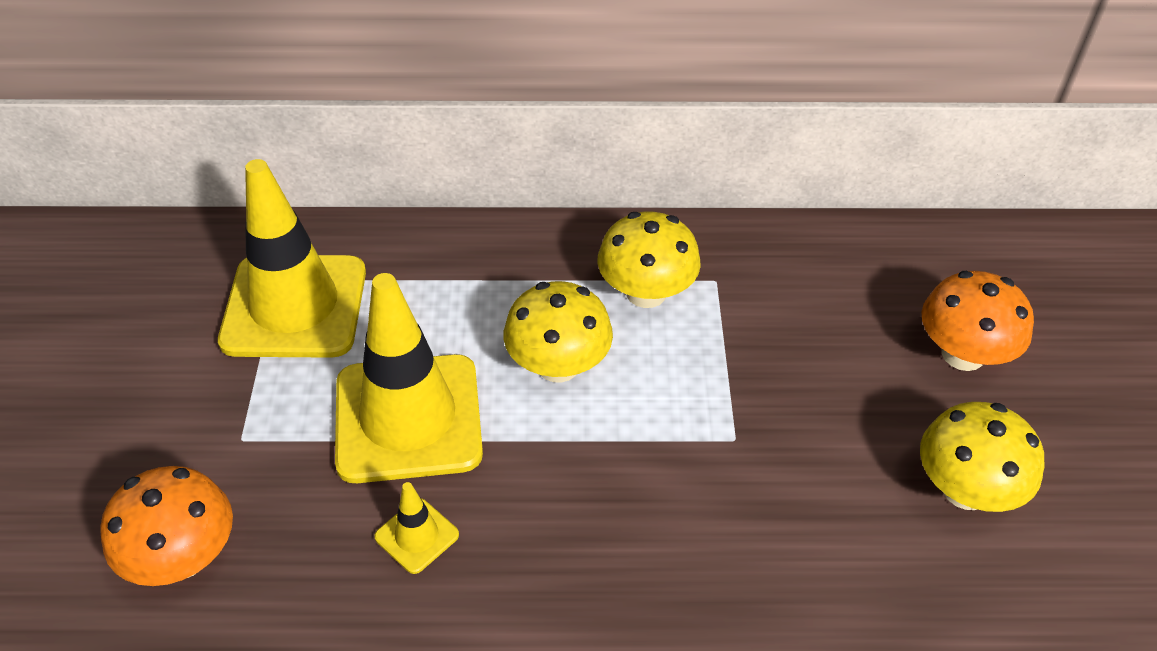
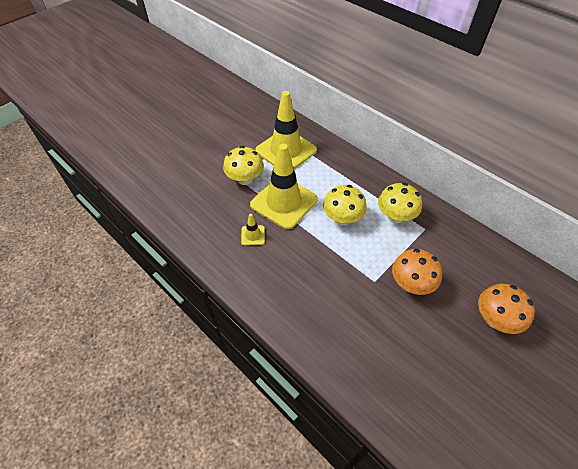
camera: 45 degrees right, 5 degrees up
(183, 557) = (195, 197): orange mushroom -> orange mushroom (411, 283)
(965, 489) = (440, 361): yellow mushroom -> yellow mushroom (245, 179)

